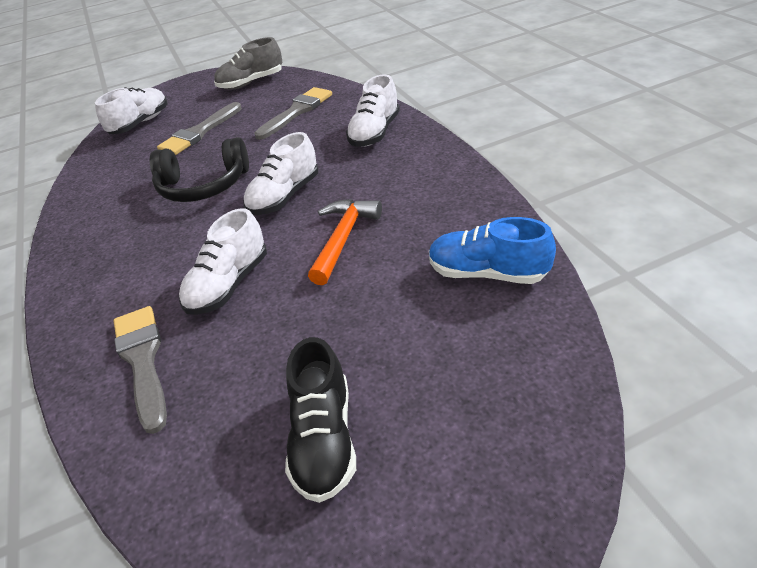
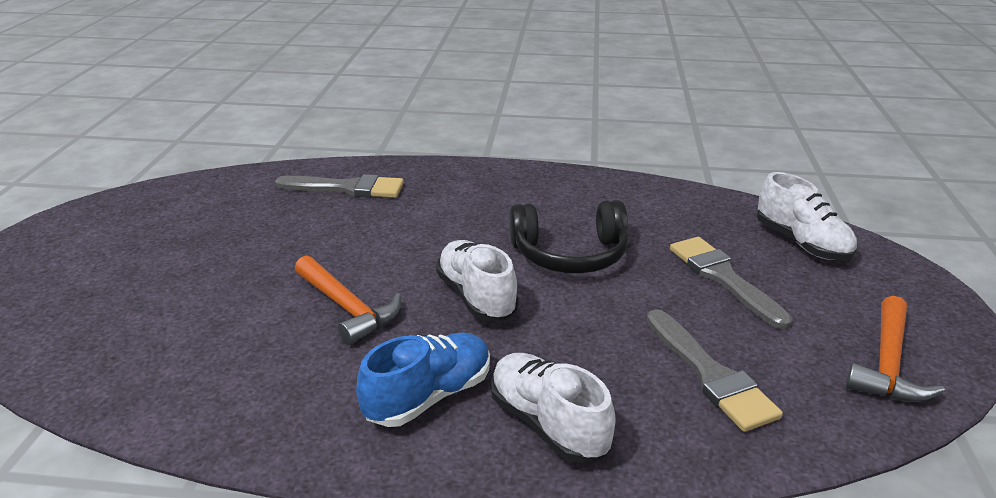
camera: 115 degrees right, 10 degrees down
(203, 186) = (570, 254): black headphones -> black headphones turned 120 degrees counterclockwise
(229, 285) = (377, 234): white shoe -> none
(251, 83) = (887, 364): grey shoe -> orange hammer
(324, 439) = (169, 233): black shoe -> none
(487, 273) = (161, 371): blue shoe -> blue shoe (429, 396)

